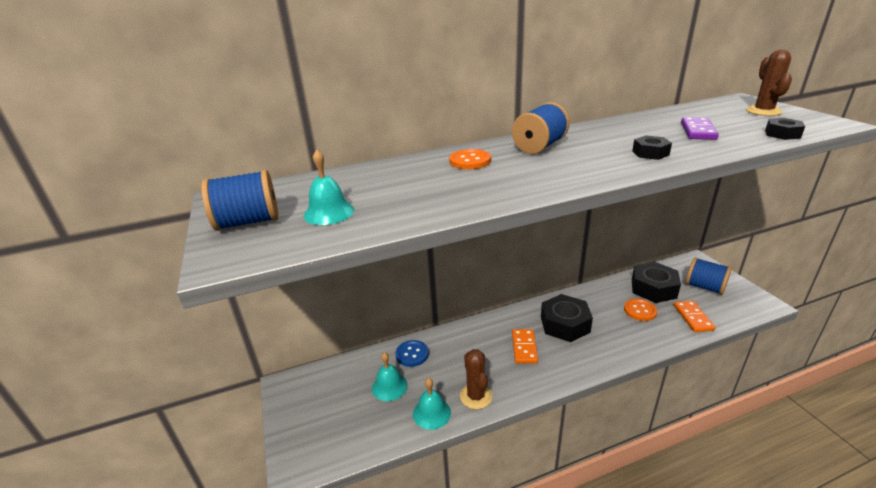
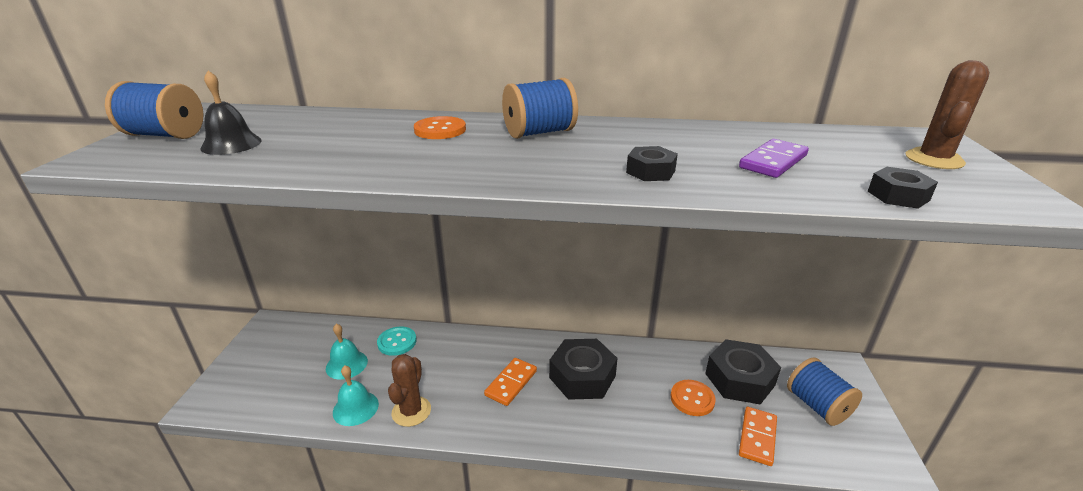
camera: 25 degrees right, 0 degrees up
(329, 212) = (231, 144): turquoise bell -> black bell
(412, 354) = (397, 342): blue button -> turquoise button

